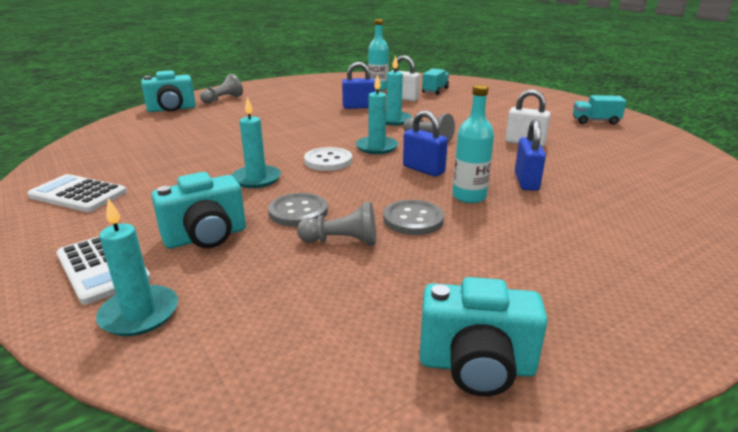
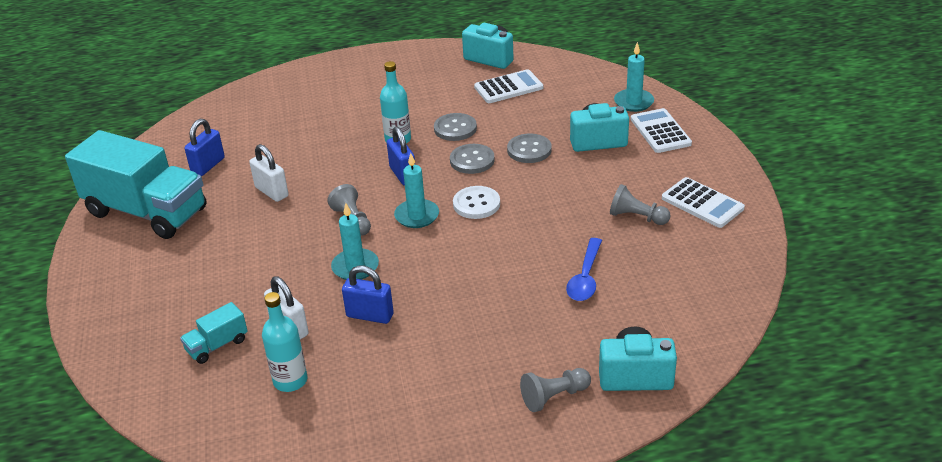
camera: 155 degrees left, 10 degrees up
(209, 137) = (585, 277): none -> blue spoon
(256, 179) = (550, 192): turquoise candle -> none
(342, 241) = (512, 122): grey pawn -> grey pawn (637, 217)
(361, 191) = (472, 160): none -> grey button
(385, 298) = (508, 87): none -> white calculator
(526, 181) = (339, 145): blue padlock -> blue padlock (208, 166)
(595, 121) = (146, 212): turquoise truck -> turquoise truck, size x2.40

